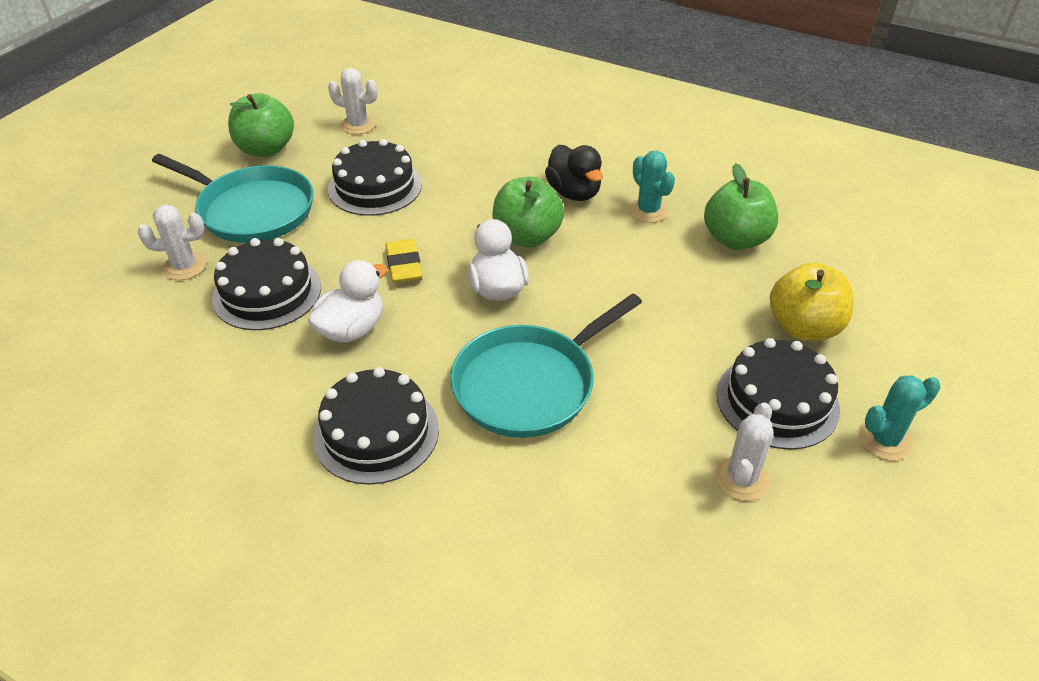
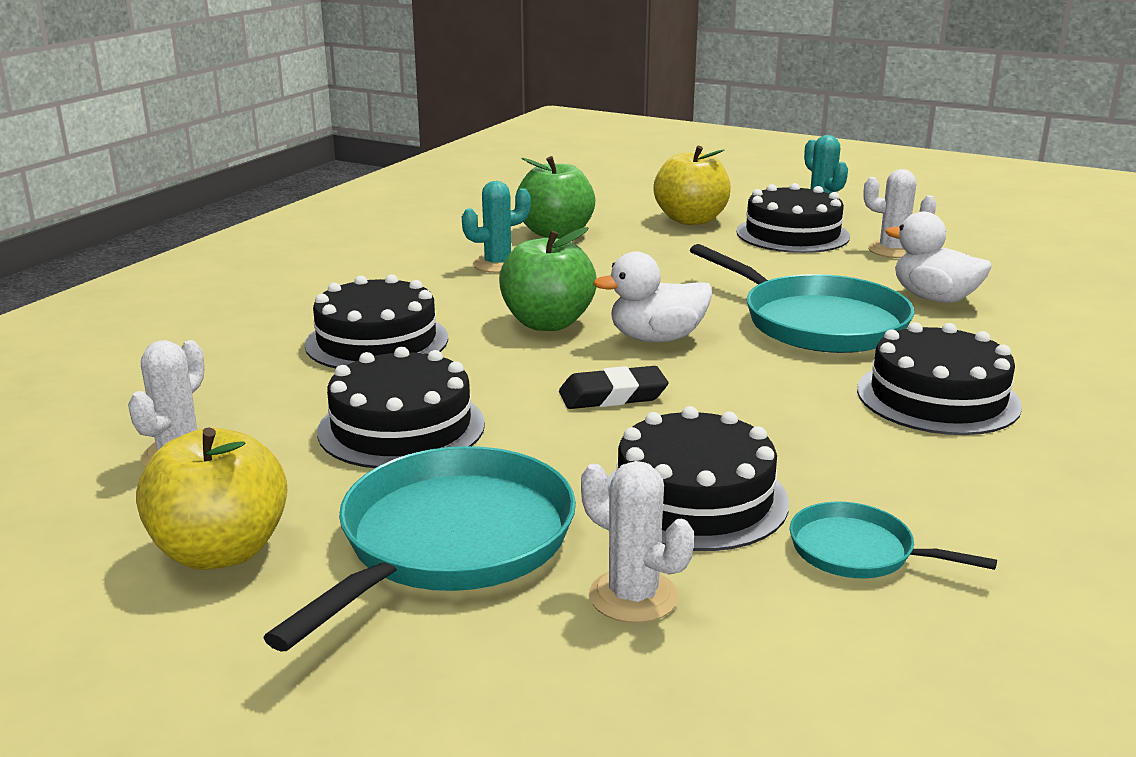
camera: 90 degrees left, 20 degrees down
(184, 266) = (633, 596): white cactus -> white cactus turned 45 degrees counterclockwise
(192, 351) = (857, 551): none -> turquoise pan
(266, 149) = (221, 551): green apple -> yellow apple
(352, 329) = (760, 423): white duck -> white duck (934, 298)
(404, 265) = (612, 395): yellow eraser -> black eraser
(496, 168) = (377, 341): none -> black cake
(574, 193) = (451, 298): black duck -> none

